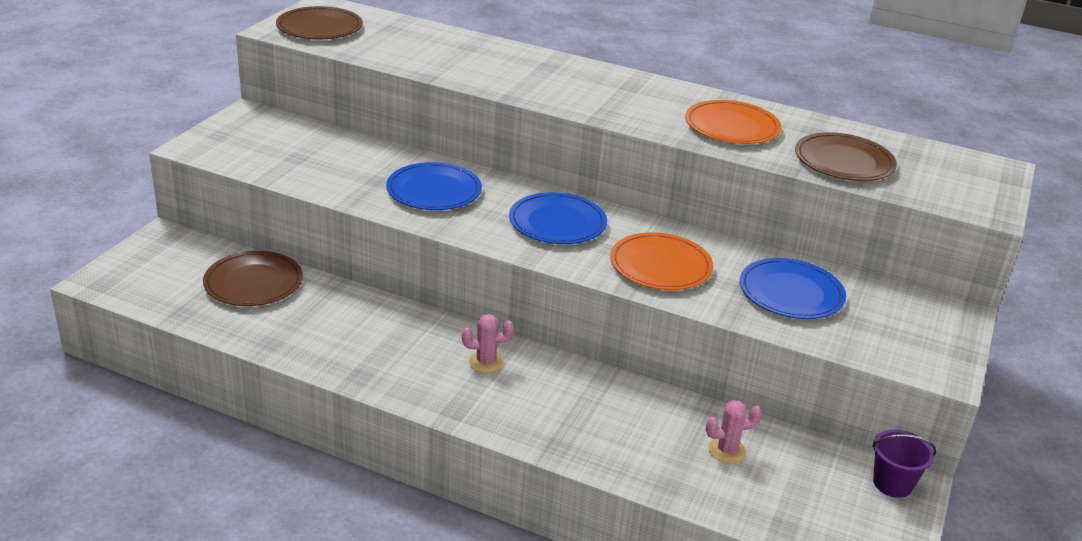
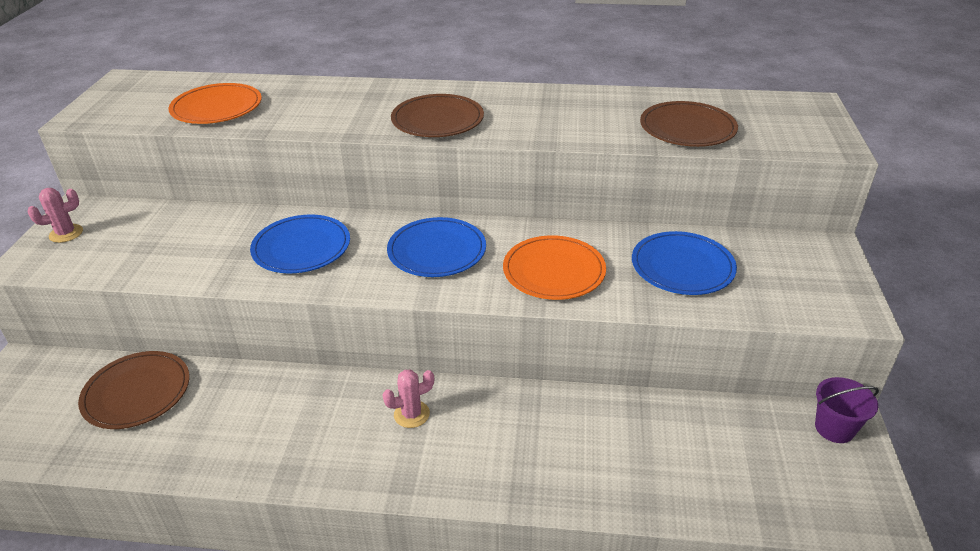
camera: 15 degrees left, 5 degrees up
(319, 27) = (128, 104): brown plate -> brown plate (437, 120)
(727, 450) = (678, 441): pink cactus -> pink cactus (66, 233)
(732, 126) = (572, 117): orange plate -> orange plate (217, 107)

